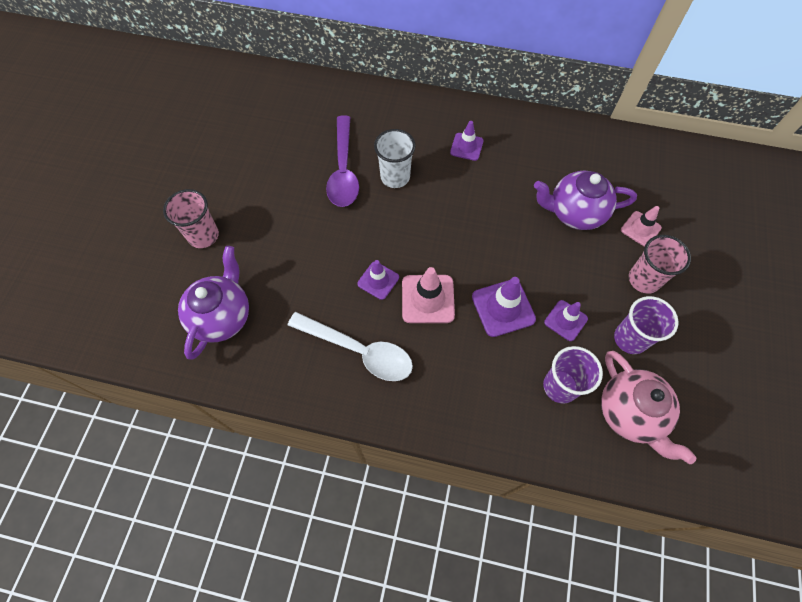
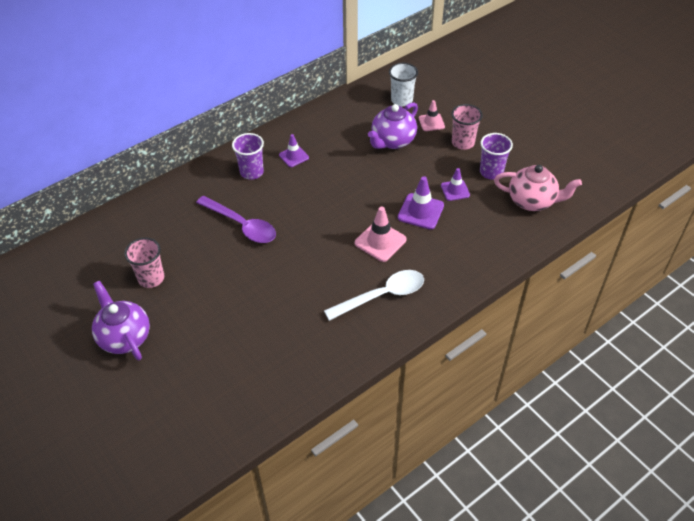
camera: 50 degrees left, 15 degrees down
(203, 235) = (208, 330): pink cup -> pink cup (151, 278)
(222, 316) = (285, 354): purple teapot -> purple teapot (124, 337)
(378, 280) = (343, 257): purple traffic cone -> none
(395, 177) = (277, 203): white cup -> white cup (401, 100)
(560, 386) = (491, 219): purple cup -> purple cup (251, 172)

